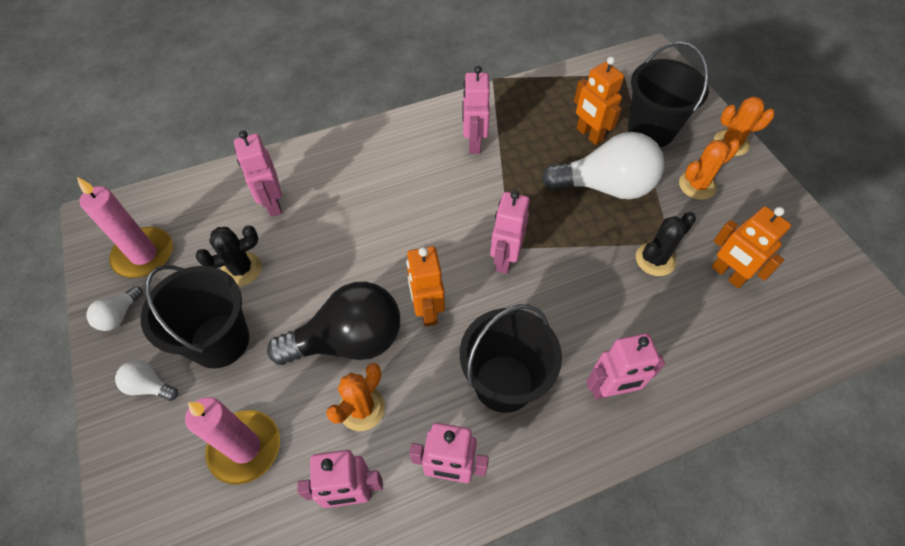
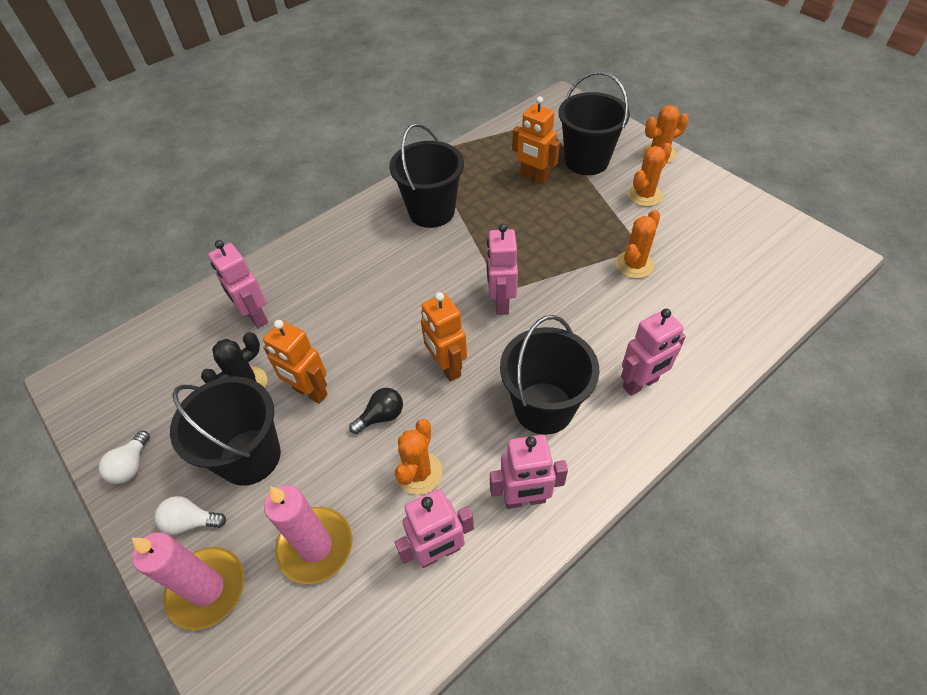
camera: 15 degrees left, 5 degrees down
(144, 255) = (136, 401): pink candle -> pink candle (207, 589)
(349, 341) = (381, 416): black light bulb -> black light bulb, size x0.44
(474, 143) = (431, 211): pink robot -> black bucket
(605, 186) = (566, 217): white light bulb -> none
(655, 259) = (634, 265): black cactus -> orange cactus
(727, 274) = (700, 260): orange robot -> orange robot (309, 392)

